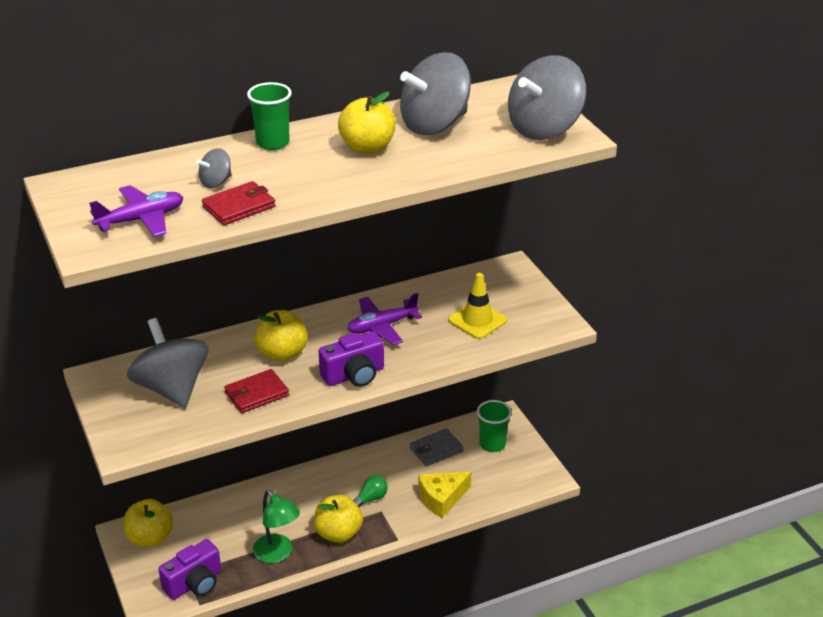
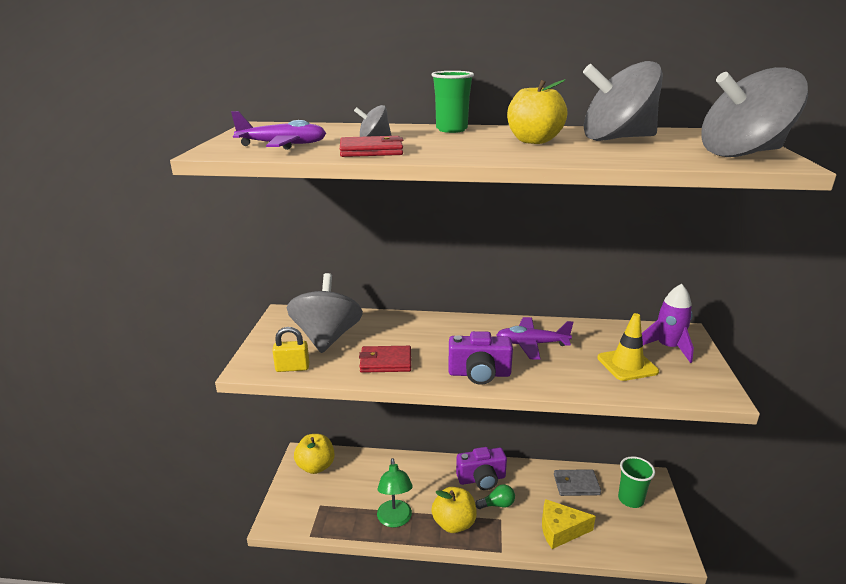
camera: 30 degrees right, 10 degrees down
(168, 433) = (292, 368): none -> yellow padlock
(194, 583) = (318, 516): purple camera -> purple camera (481, 479)
(282, 353) = (431, 339): yellow apple -> none
(503, 289) = (667, 347): none -> purple rocket

